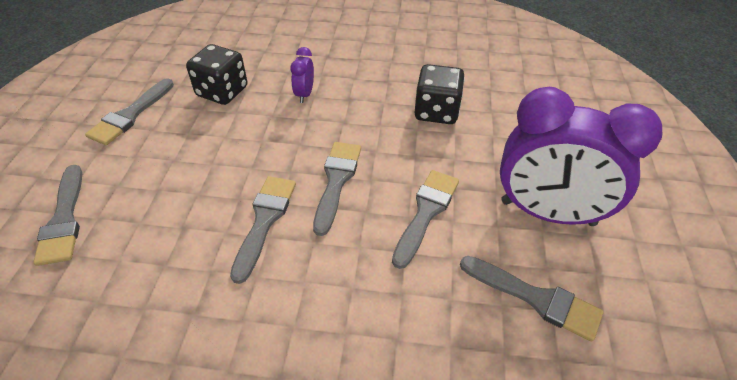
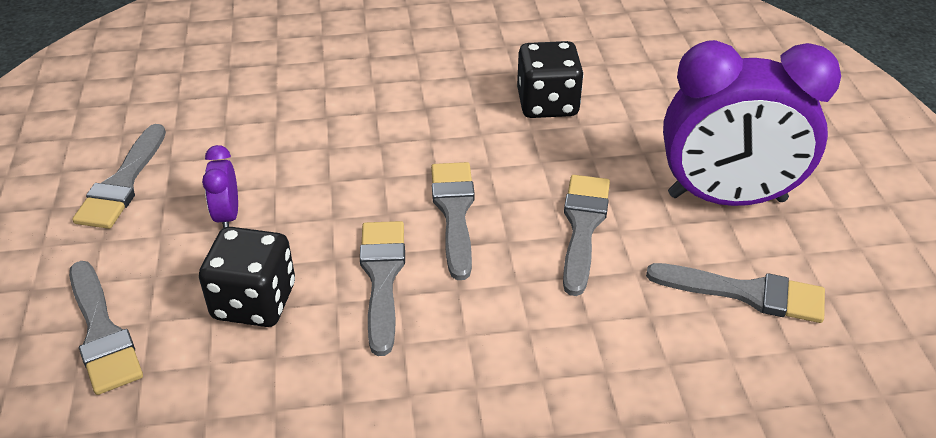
camera: 15 degrees left, 5 degrees down
(222, 92) = (242, 129): black dice -> black dice (254, 302)
(304, 94) = (361, 112): purple clock -> purple clock (227, 216)

